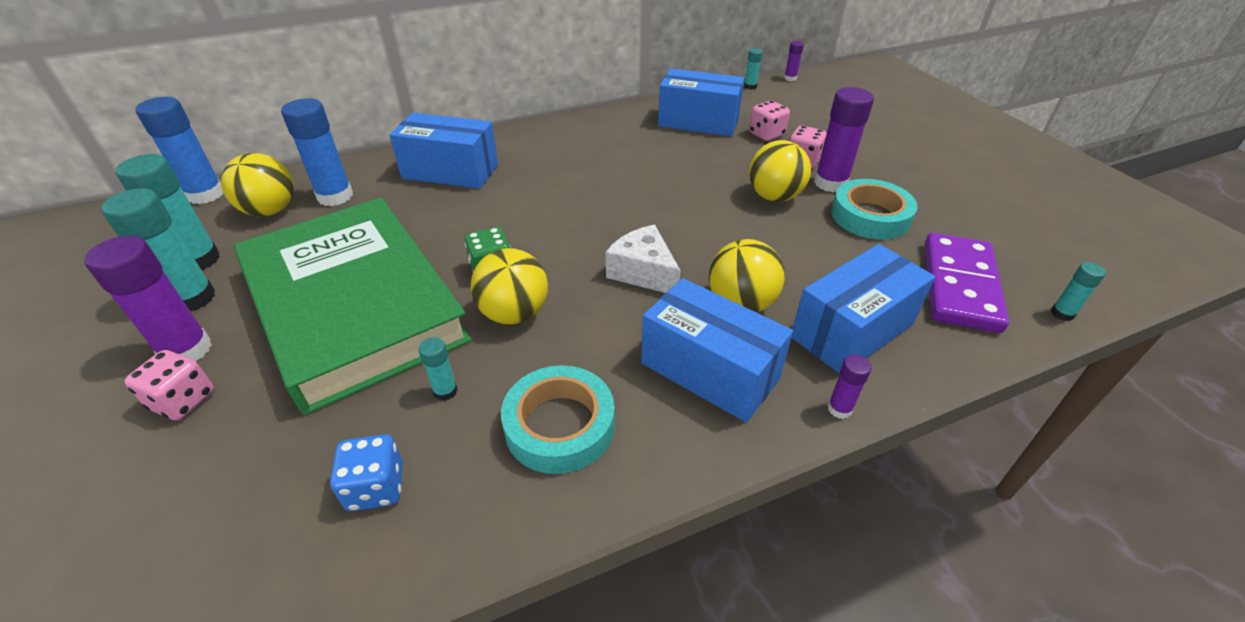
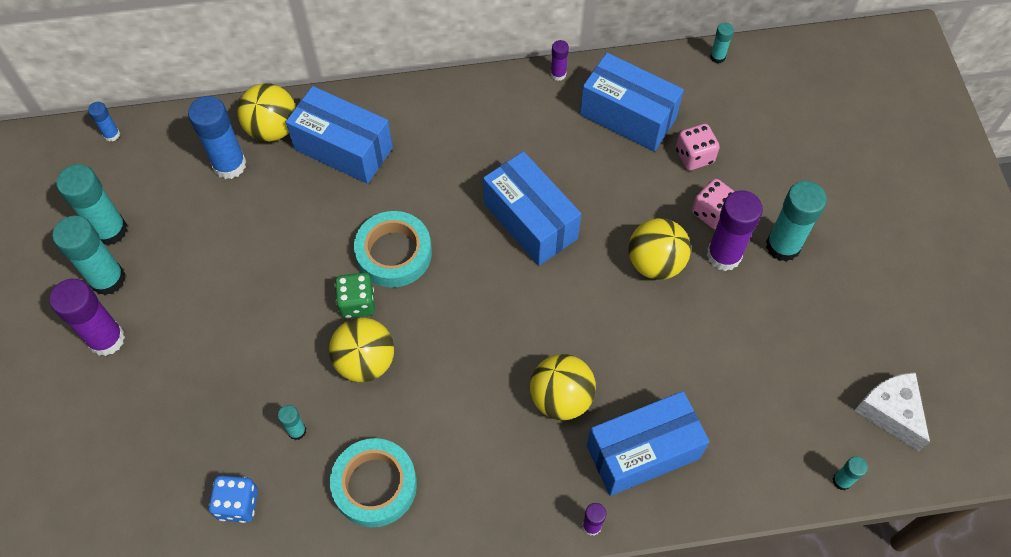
camera: 15 degrees right, 20 degrees up
(183, 400) = (107, 391): pink dice -> none
(206, 194) = (112, 135): blue glue stick -> blue glue stick, size x0.49
(270, 211) = (170, 173): yellow ball -> yellow ball (272, 129)
(354, 305) = (236, 319): green book -> none
(643, 272) = (489, 338): white cheese -> white cheese (890, 412)
(709, 371) = (505, 463): blue box -> blue box (530, 221)
(790, 78) = (775, 49): purple glue stick -> purple glue stick (558, 74)
(870, 216) = (738, 314): turquoise tape -> turquoise tape (394, 253)
(875, 170) = (783, 246): none -> turquoise glue stick
(960, 285) = (770, 426): purple domino -> none

